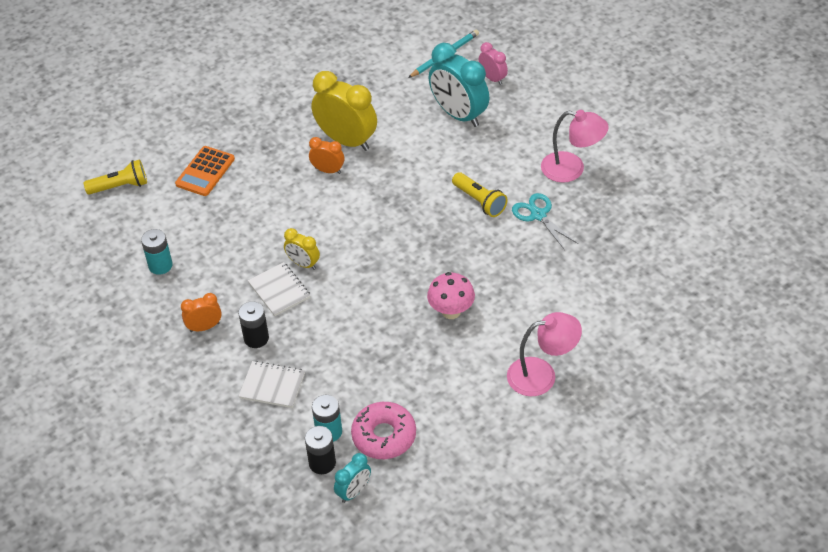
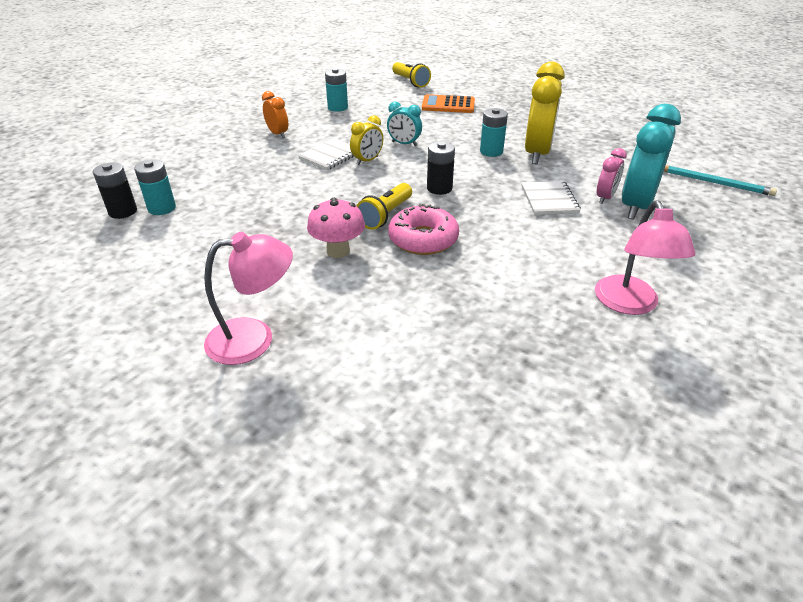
camera: 70 degrees right, 10 degrees down
(256, 338) = (271, 156): black battery -> black battery (439, 188)
(272, 386) = (217, 172): white notebook -> white notebook (549, 199)
(303, 264) = (367, 160): yellow clock -> yellow clock turned 150 degrees counterclockwise
(328, 170) = (491, 151): orange clock -> turquoise battery
(354, 492) = (83, 235): turquoise clock -> turquoise clock (404, 144)
(384, 436) = (155, 239): pink donut -> pink donut (423, 239)
(479, 201) = (516, 241): yellow flashlight -> yellow flashlight (386, 215)
(492, 78) = (718, 217): pink clock -> pink clock (605, 197)
(538, 215) = (526, 289): turquoise scissors -> none
(541, 375) = (254, 338): pink lamp -> pink lamp turned 75 degrees counterclockwise

